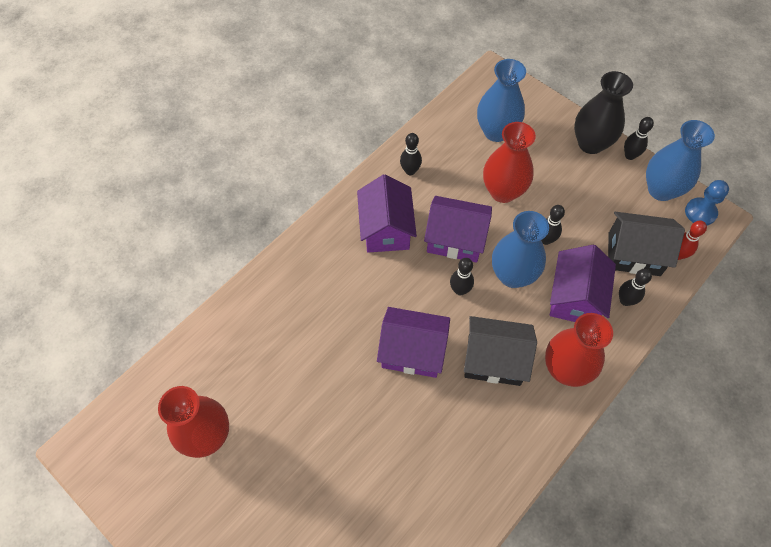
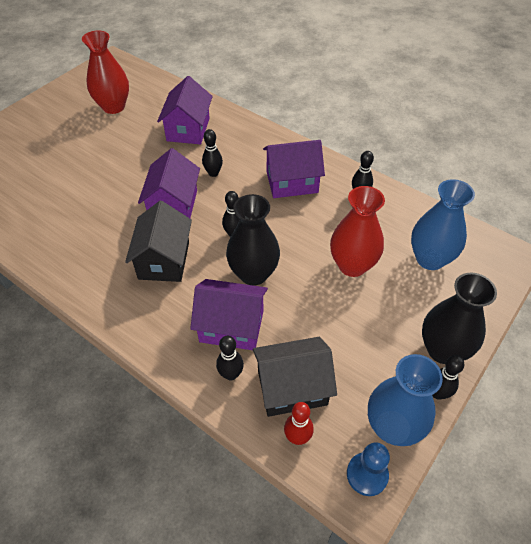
camera: 85 degrees right, 10 degrees down
(455, 239) = (288, 229): purple house -> purple house (188, 129)
(512, 275) = (253, 274): blue vase -> black vase
(545, 240) = (299, 302): black bowling pin -> black bowling pin (213, 173)
(565, 369) = (152, 316): red vase -> none
(634, 254) = (292, 387): black house -> black house turned 75 degrees clockwise

